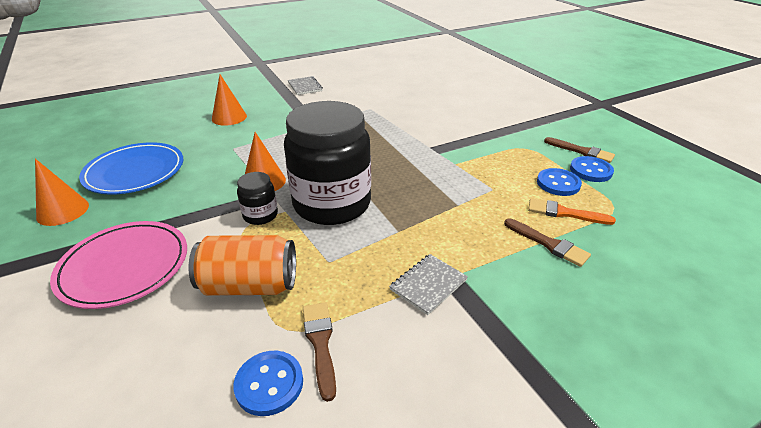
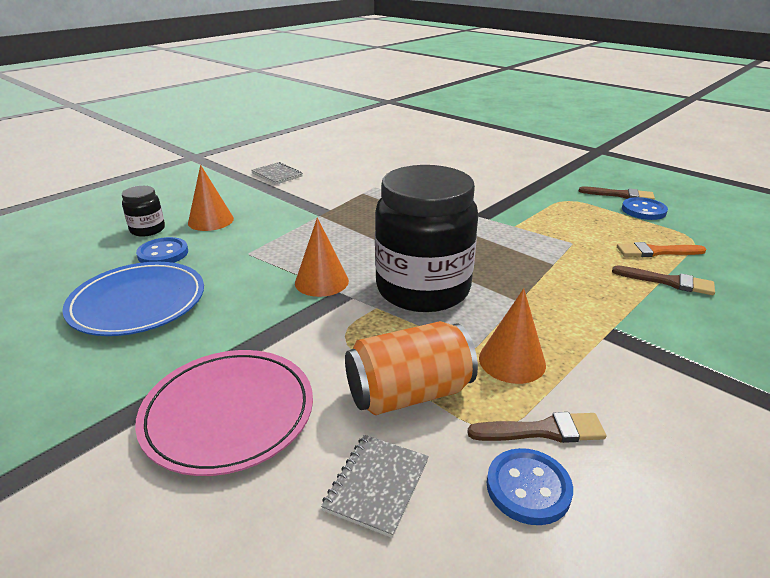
camera: 20 degrees left, 5 degrees down
(63, 211) = (72, 370): orange cone -> orange cone (512, 361)
(260, 215) = (351, 318): black jar -> black jar (147, 230)
(320, 343) = (543, 430): brown brush -> brown brush turned 120 degrees clockwise
(428, 285) = (595, 345): grey notebook -> grey notebook (377, 485)
(558, 183) = (626, 227): blue button -> blue button (163, 254)

